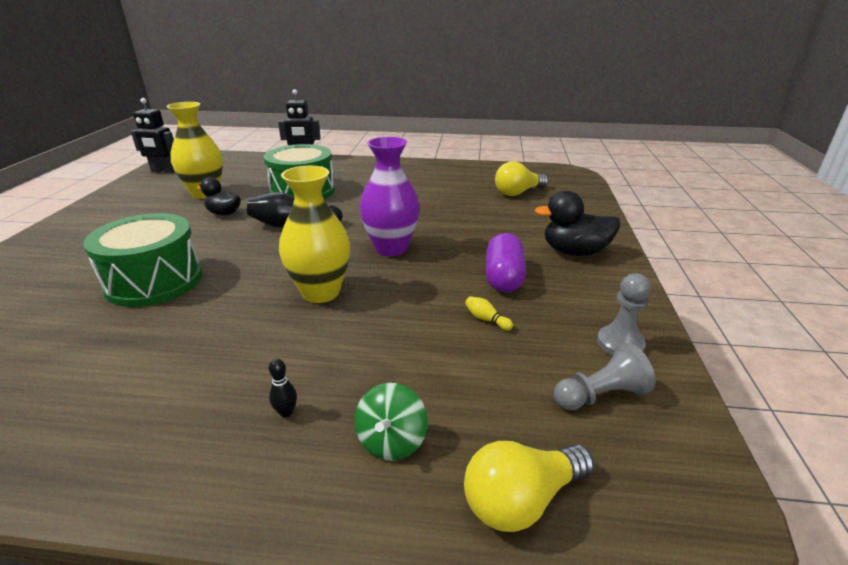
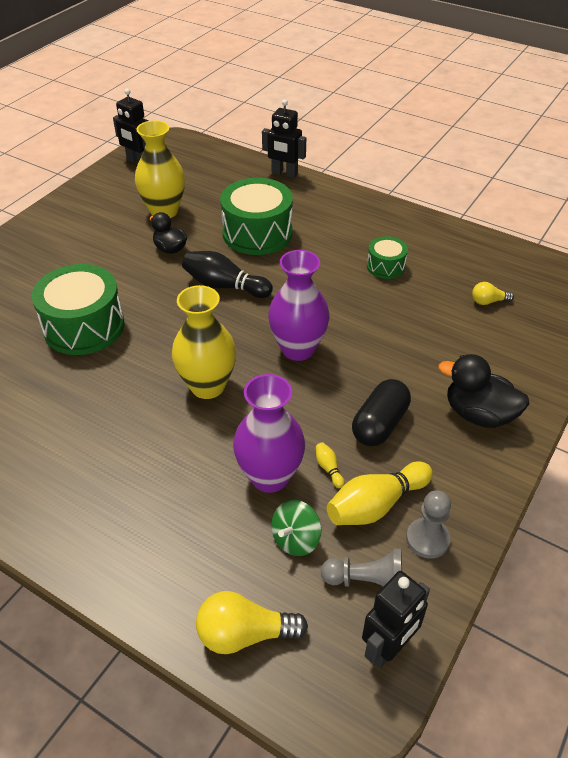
camera: 25 degrees right, 15 degrees up
(286, 412) = (128, 500): black bowling pin -> none
(391, 441) = (186, 553): green spinning top -> green spinning top (296, 539)
(425, 190) = (385, 266): none -> green drum
(435, 342) = (270, 477): none -> purple vase
(503, 277) = (379, 424): purple capsule -> black capsule
(518, 193) = (488, 301): yellow light bulb -> yellow light bulb, size x0.57
(552, 333) = (376, 505): none -> yellow bowling pin
(677, 447) = (388, 647): none -> black robot

